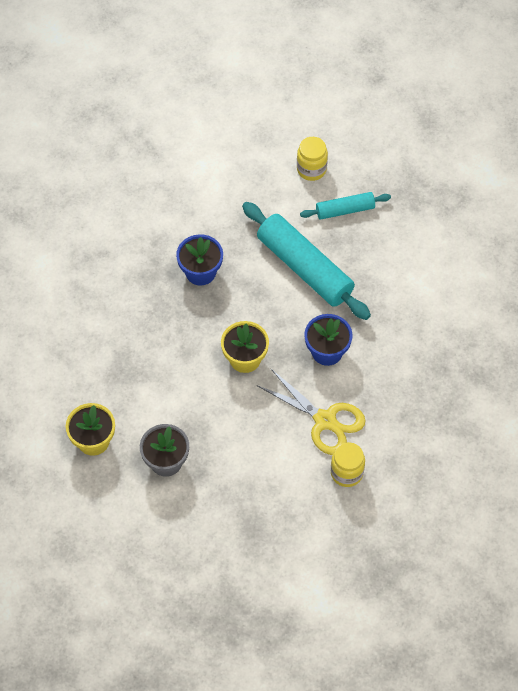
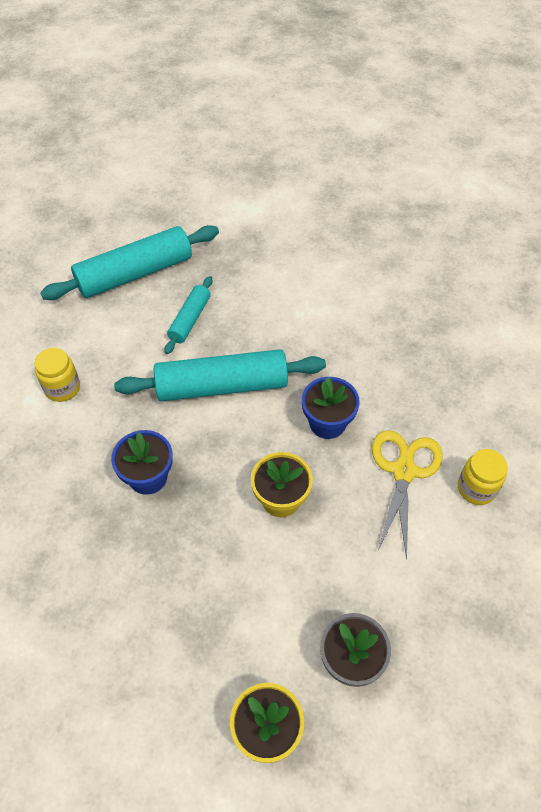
camera: 55 degrees left, 5 degrees down
(311, 169) = (124, 318): yellow jar -> yellow jar (62, 388)
(325, 420) = (403, 471): yellow scissors -> yellow scissors turned 60 degrees counterclockwise
(357, 146) = (135, 273): none -> turquoise rolling pin

